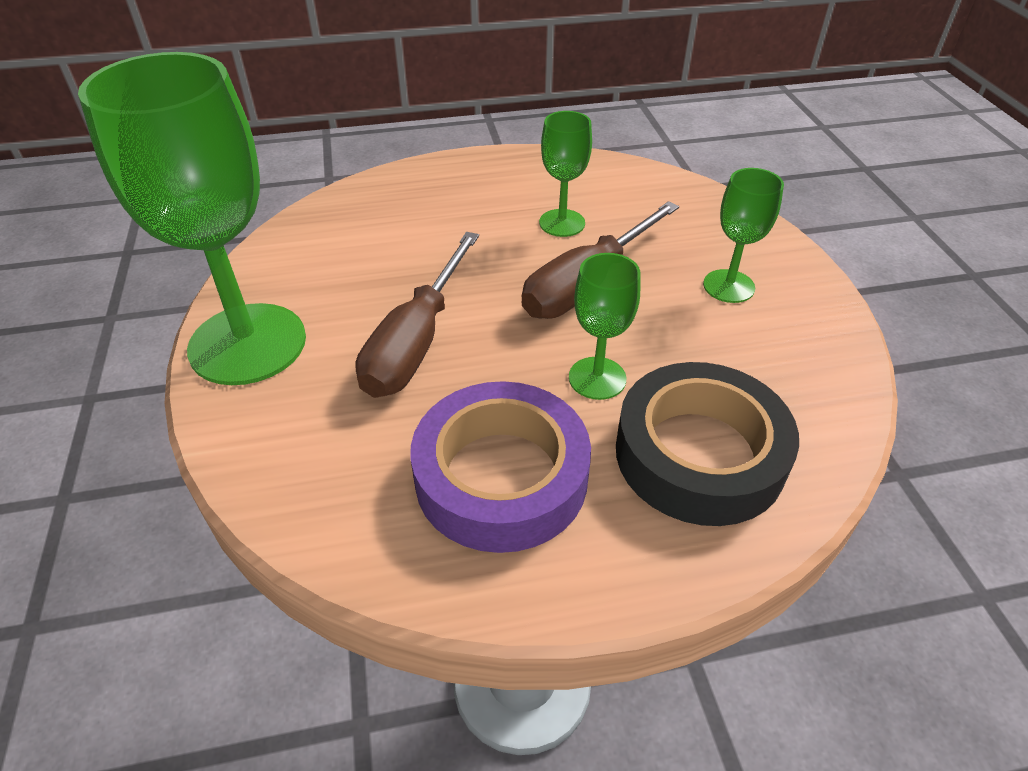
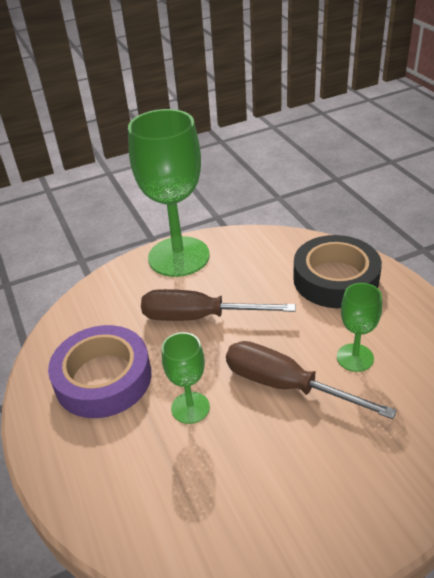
camera: 80 degrees right, 5 degrees down
(699, 454) = (133, 472): black tape -> black tape (335, 279)
(728, 286) = (321, 477): green goblet -> none

